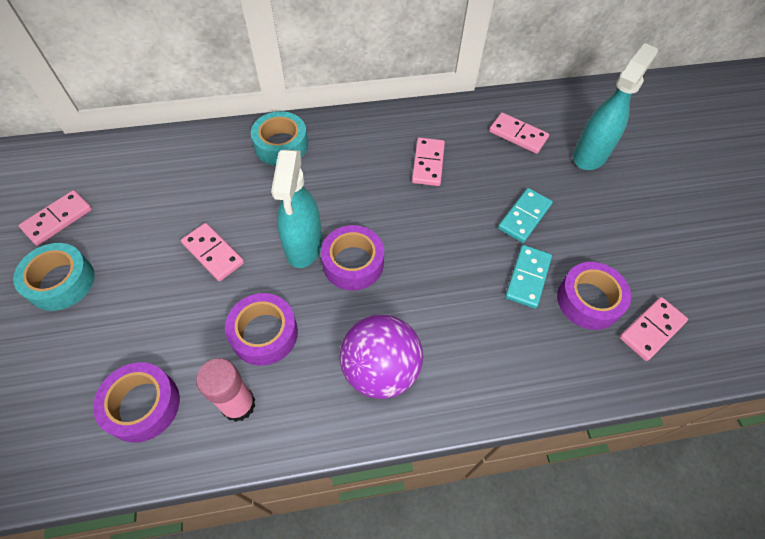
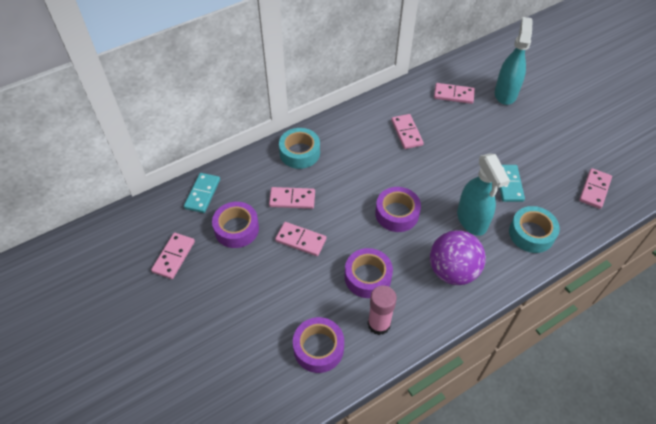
camera: 20 degrees left, 5 degrees down
(61, 282) = (207, 296): turquoise tape -> turquoise tape (531, 233)
(236, 199) = (292, 199): none -> pink domino
(303, 246) = (358, 214): turquoise spray bottle -> turquoise spray bottle (472, 220)
(524, 217) = (486, 147): turquoise domino -> turquoise domino (202, 194)
(588, 300) = (551, 185): purple tape -> purple tape (236, 229)

